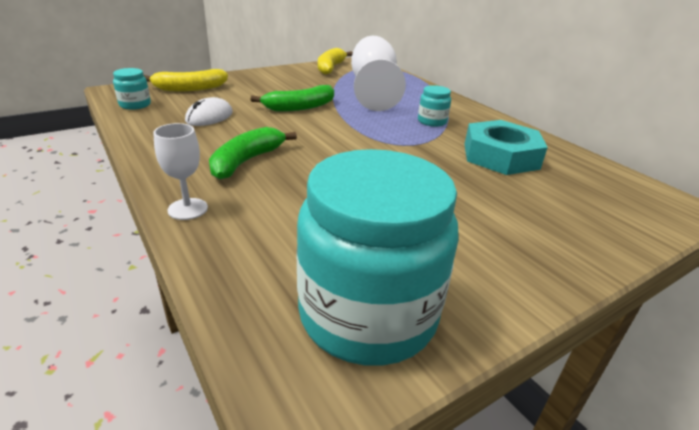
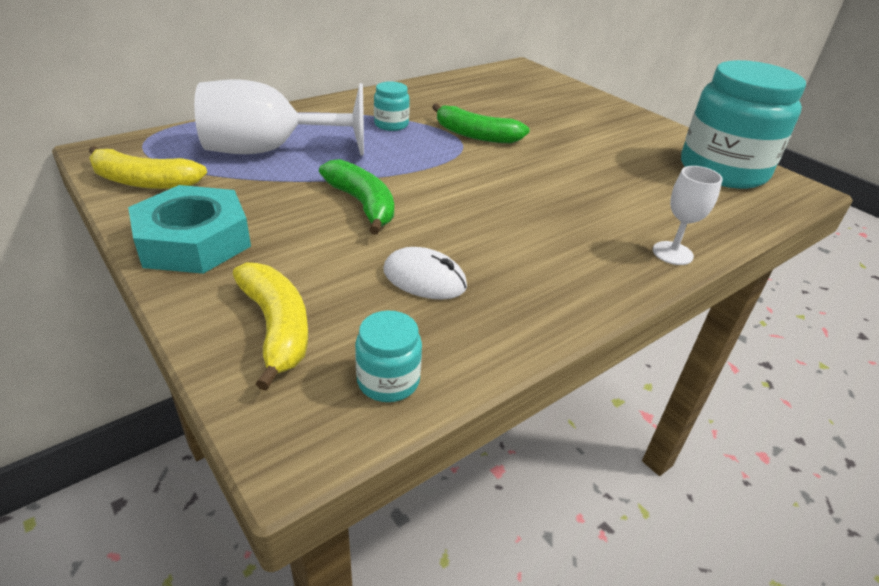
camera: 95 degrees left, 5 degrees up
(246, 161) = (553, 231): green banana -> green banana (475, 135)
(500, 156) = (468, 105): turquoise nut -> turquoise nut (194, 241)

